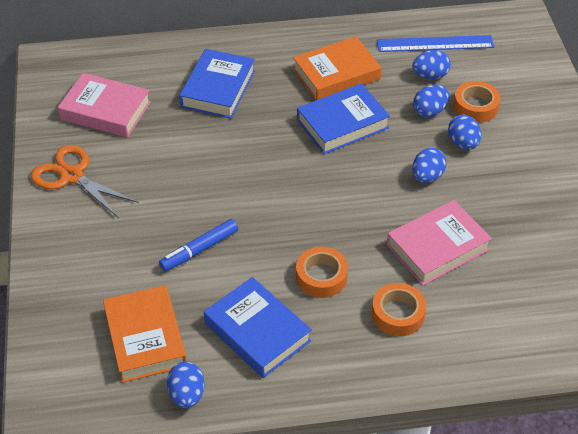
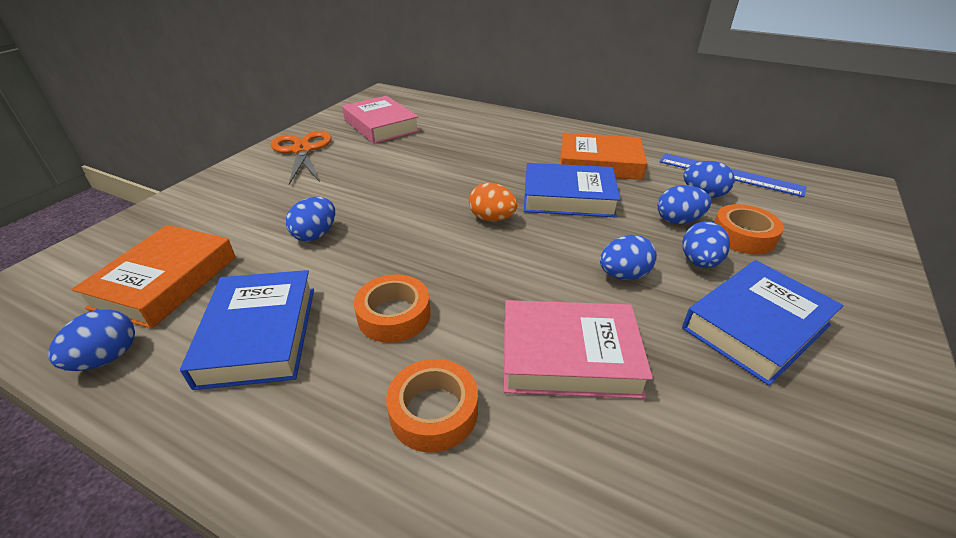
camera: 35 degrees right, 10 degrees down
(199, 250) = (315, 235): blue marker -> blue egg
(218, 89) = (481, 140): blue book -> blue book (755, 326)
(308, 171) = (492, 218): none -> orange egg

